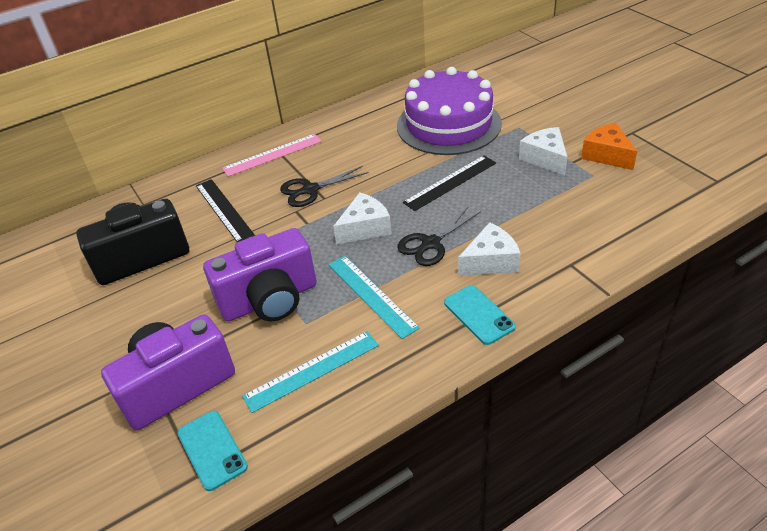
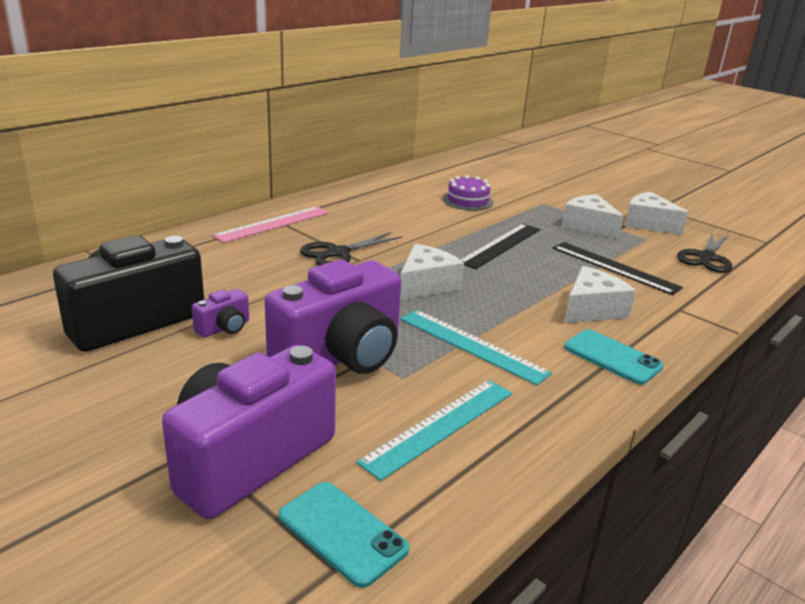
camera: 20 degrees left, 15 degrees down
(199, 267) = (224, 328): none -> purple camera
(224, 210) = (233, 272): black ruler -> black ruler (614, 267)
(430, 244) = (513, 296): black scissors -> black scissors (706, 258)
(448, 124) = (467, 201): purple cake -> purple cake, size x0.43
(606, 155) = (648, 224): orange cheese -> white cheese

